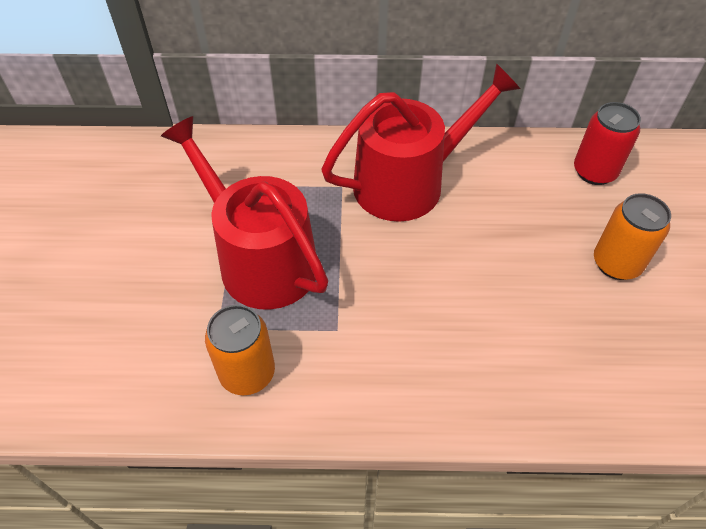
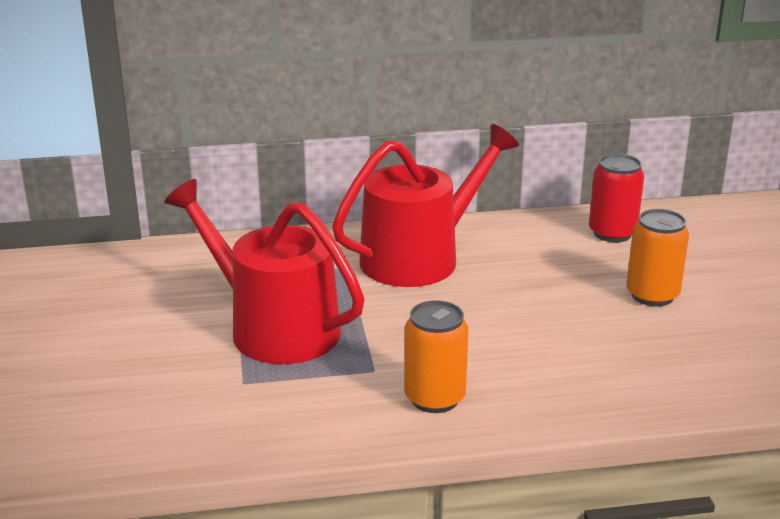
camera: 10 degrees left, 25 degrees down
(247, 373) = (286, 411): orange can -> orange can (434, 398)

